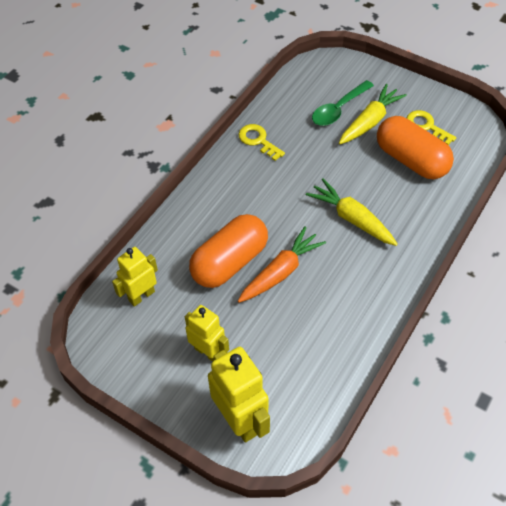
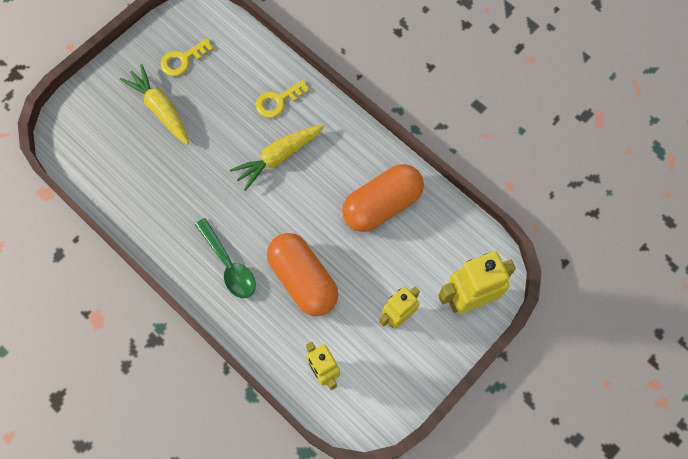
camera: 80 degrees left, 15 degrees up
(258, 140) = (153, 223): yellow key -> yellow key (278, 101)
(281, 272) = (325, 234): orange carrot -> none
(338, 109) = (134, 134): green spoon -> green spoon (229, 265)
(411, 160) = (222, 86): orange capsule -> orange capsule (382, 205)

